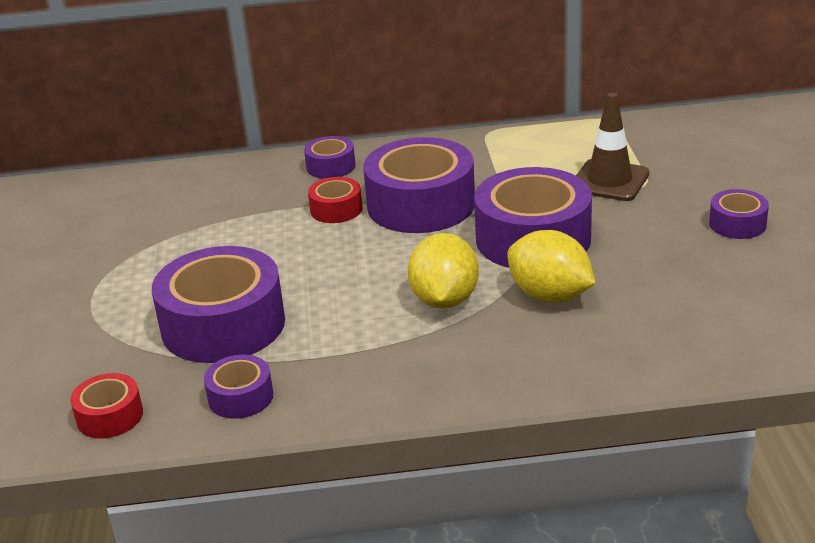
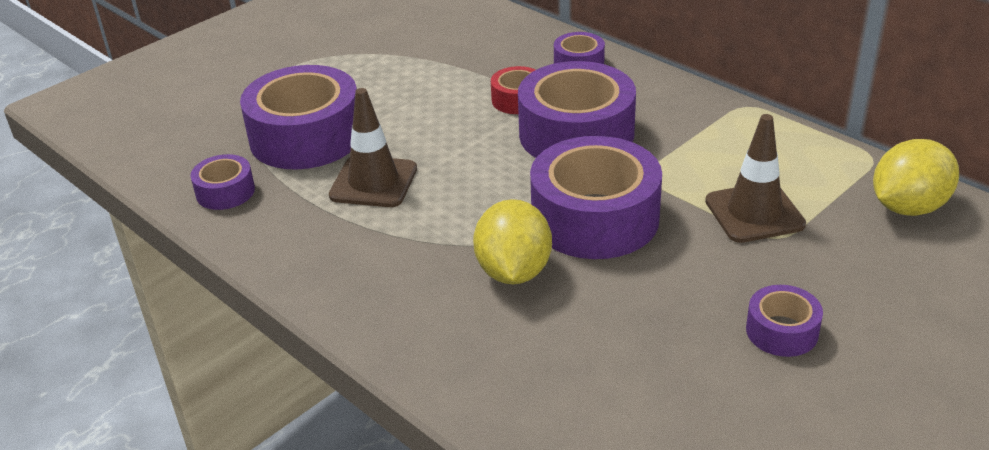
camera: 50 degrees right, 5 degrees up
(110, 416) = (158, 152): red tape -> none
(345, 315) = (373, 182): none -> brown traffic cone
(444, 300) = (445, 219): yellow lemon -> yellow lemon (908, 207)

